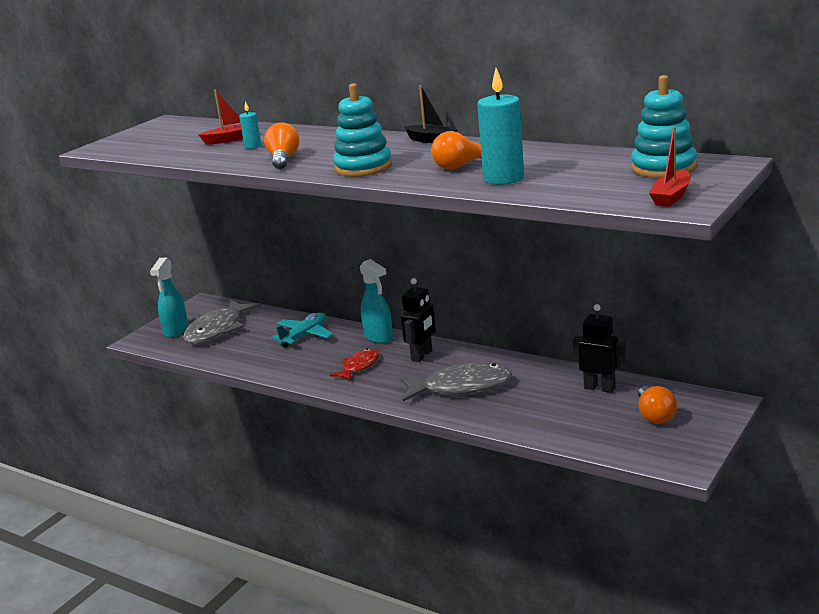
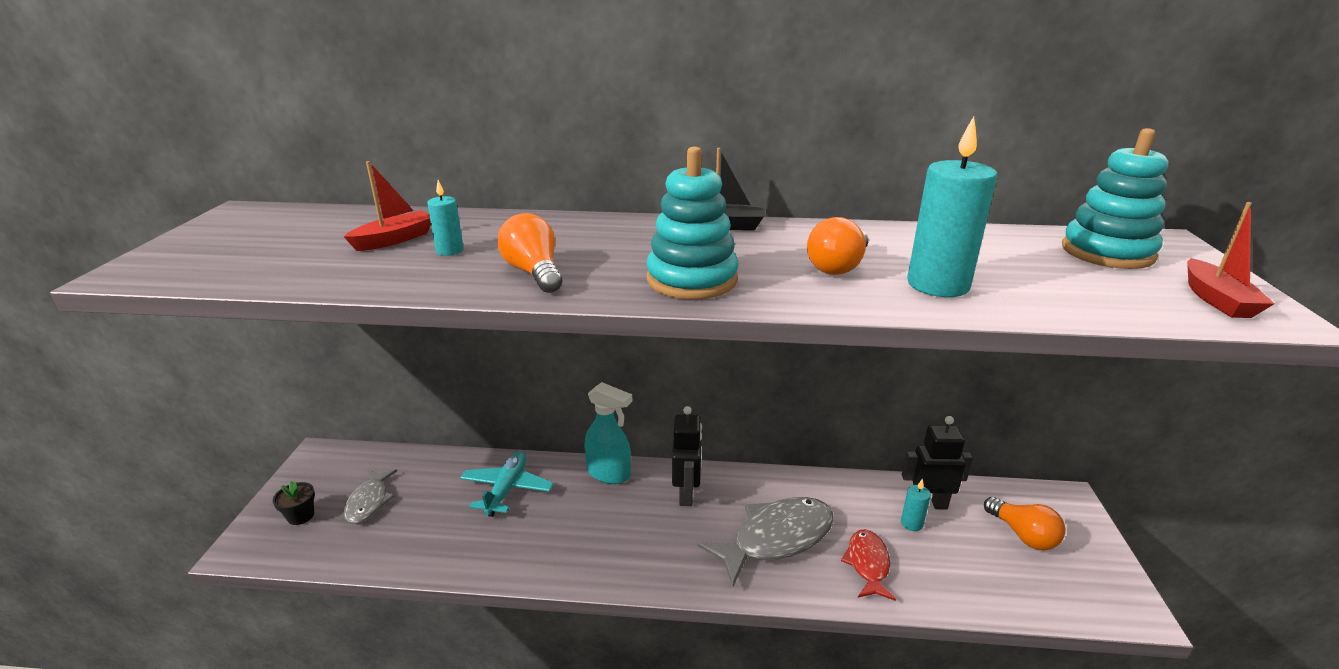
camera: 30 degrees left, 5 degrees up
(176, 331) = (301, 516): turquoise spray bottle -> black flower pot
(218, 330) = (369, 502): grey fish -> grey fish, size x0.58
(359, 366) = (619, 530): red fish -> red fish (868, 564)
(572, 396) = (911, 523): none -> turquoise candle

